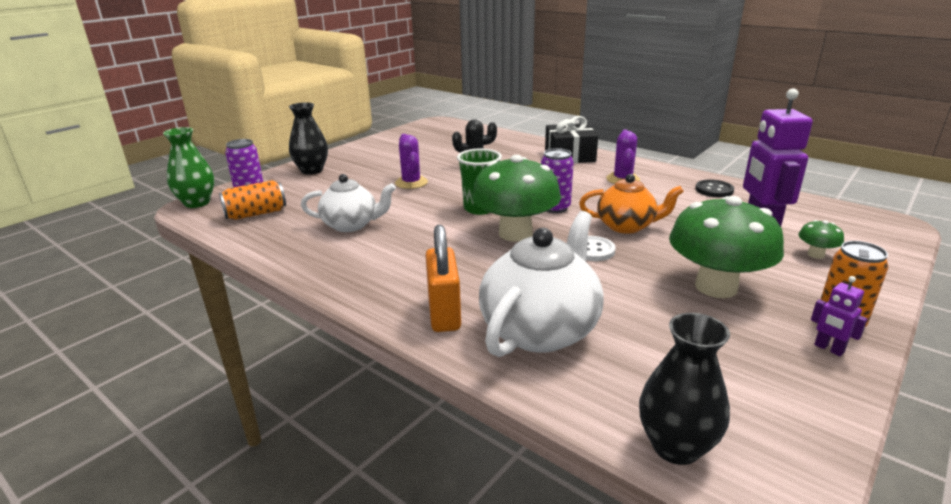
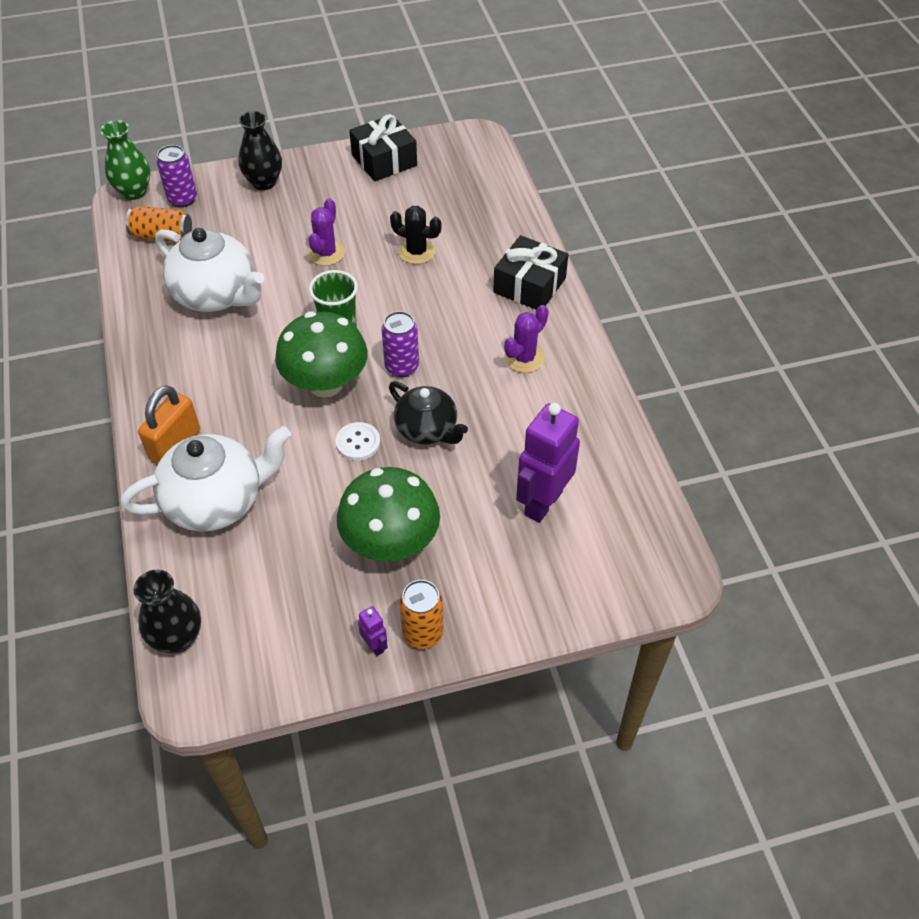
camera: 35 degrees right, 25 degrees up
(351, 225) = (216, 295): white teapot -> white teapot, size x1.54
(390, 142) = (384, 160): none -> black gift
(626, 226) = (427, 430): orange teapot -> black teapot
(714, 190) = (587, 427): black button -> none
(816, 254) = (530, 564): green mushroom -> none
(828, 349) = (375, 645): purple robot -> purple robot turned 150 degrees clockwise

